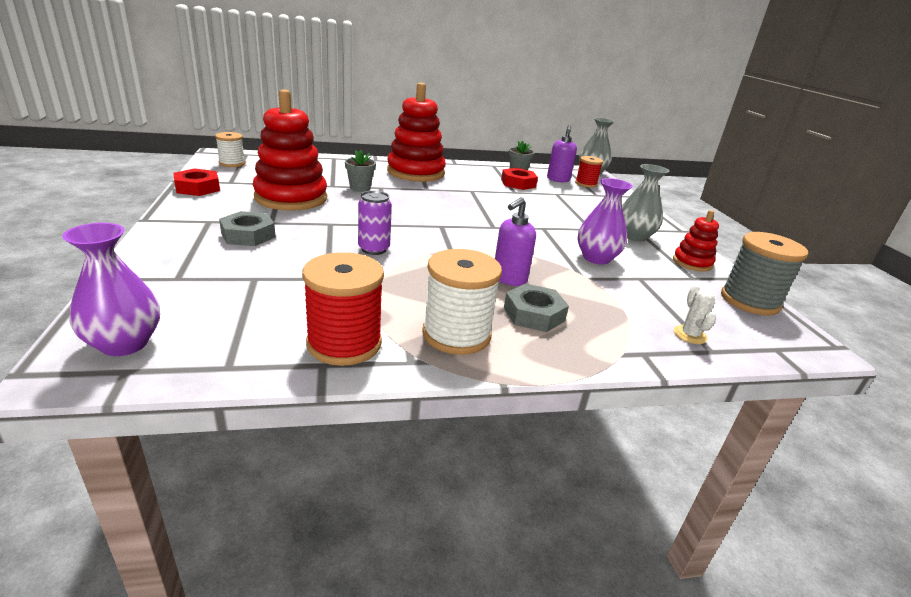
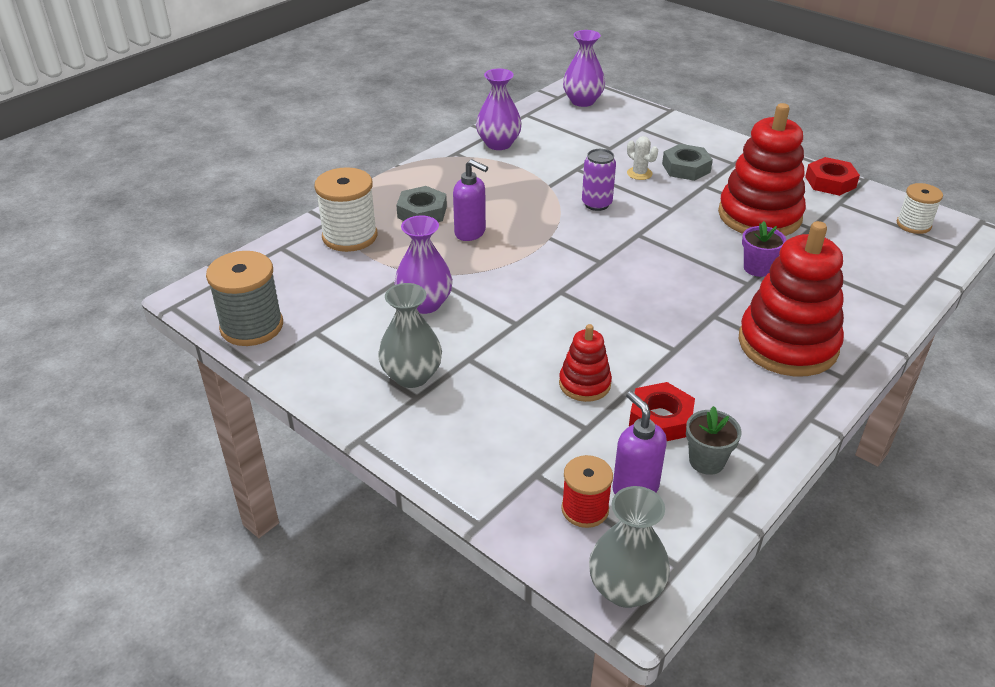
camera: 145 degrees right, 10 degrees up
(344, 343) = (498, 144): red spool -> purple vase
(360, 188) = (757, 268): grey flower pot -> purple flower pot
(456, 334) = (452, 175): white spool -> white spool (350, 236)
(509, 279) = (470, 233): purple soap dispenser -> purple soap dispenser turned 120 degrees clockwise
(690, 335) = (301, 253): white cactus -> white cactus (639, 173)
(692, 263) = (324, 360): red stacking toy -> red stacking toy (584, 384)

